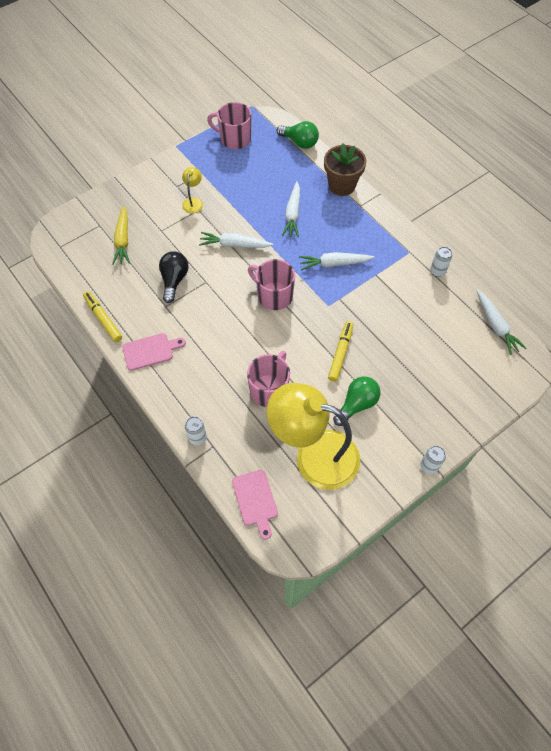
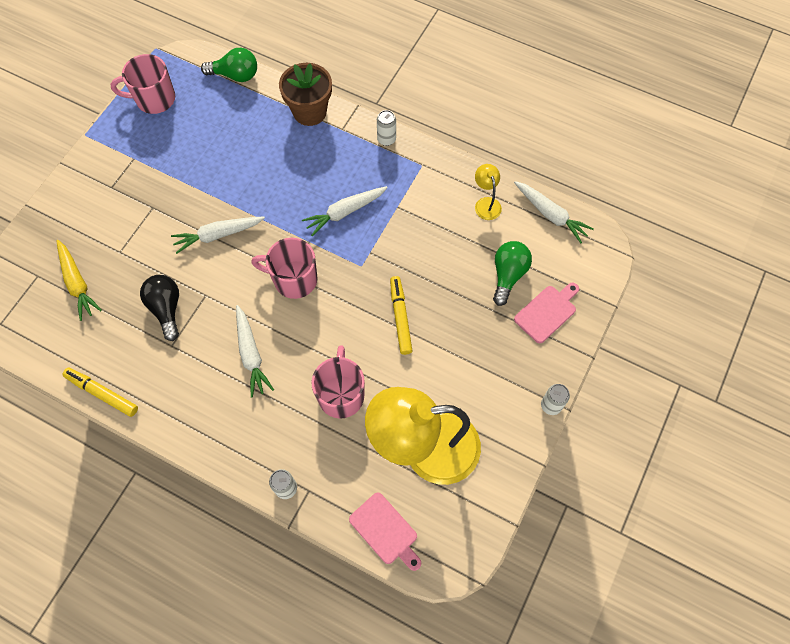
camera: 25 degrees left, 5 degrees up
(150, 351) = (180, 408): pink cutting board -> pink cutting board (547, 312)
(193, 202) = (142, 199): yellow lamp -> yellow lamp (486, 203)
(292, 214) = (269, 170): white carrot -> white carrot (251, 354)
(357, 404) = (445, 369): green light bulb -> green light bulb (508, 275)
(437, 271) = (462, 176): white can -> white can (386, 139)

